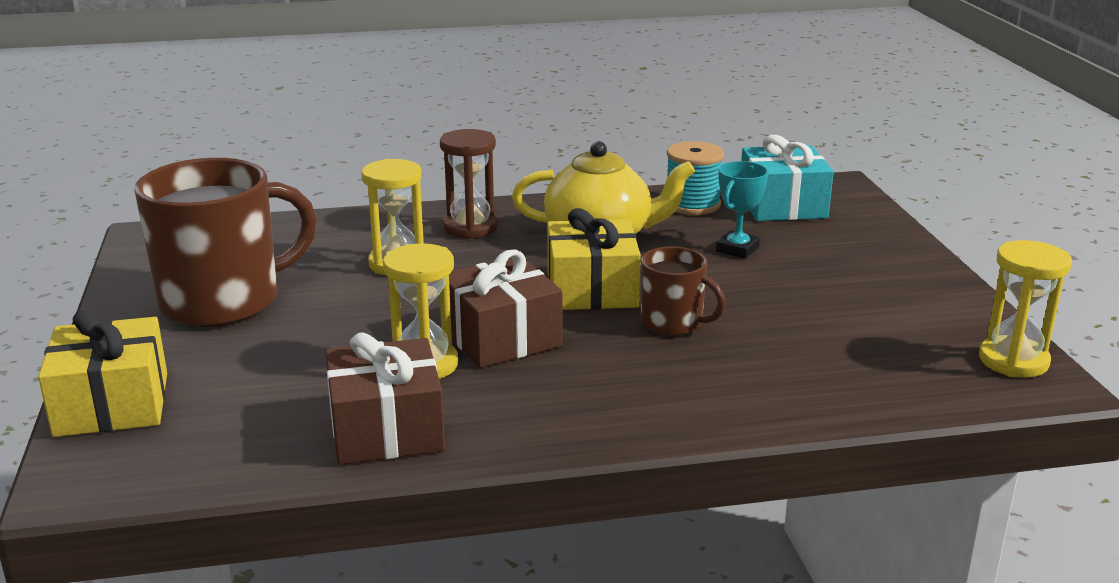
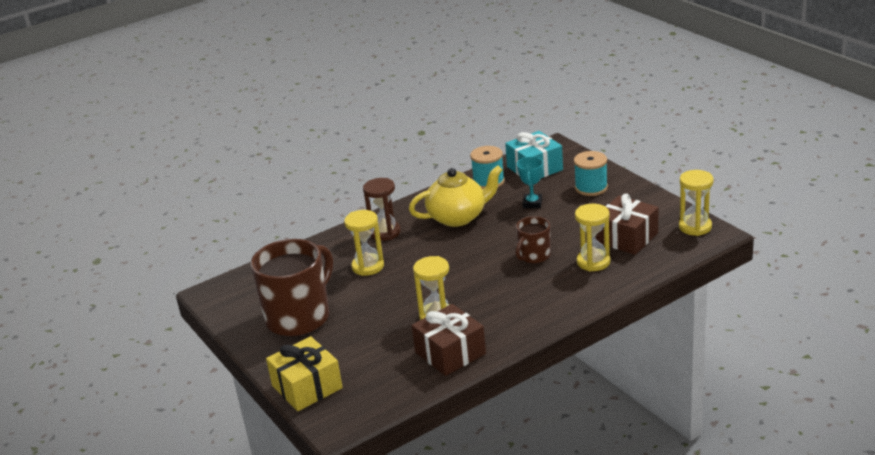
camera: 20 degrees left, 5 degrees up
(501, 337) = (459, 290): brown gift -> brown gift (626, 238)
(591, 289) = (480, 250): yellow gift -> none
(673, 323) = (534, 256): brown mug -> brown mug turned 120 degrees clockwise
(771, 362) = (593, 262): none -> yellow hourglass
(857, 253) = (591, 188): none -> turquoise spool

